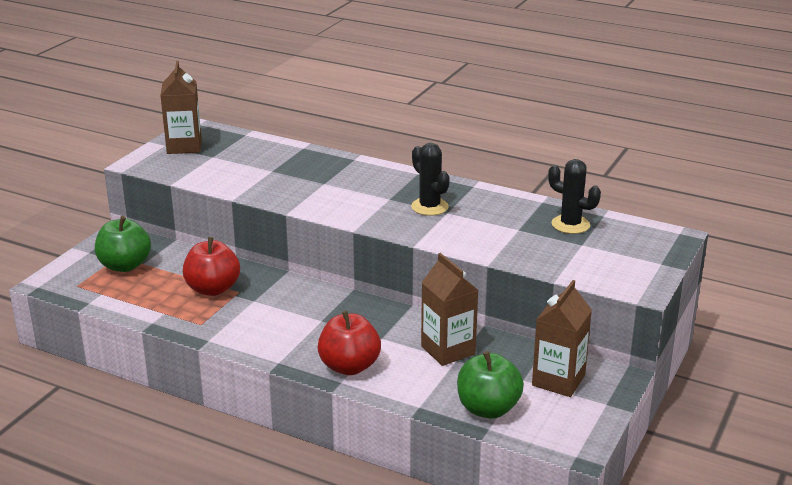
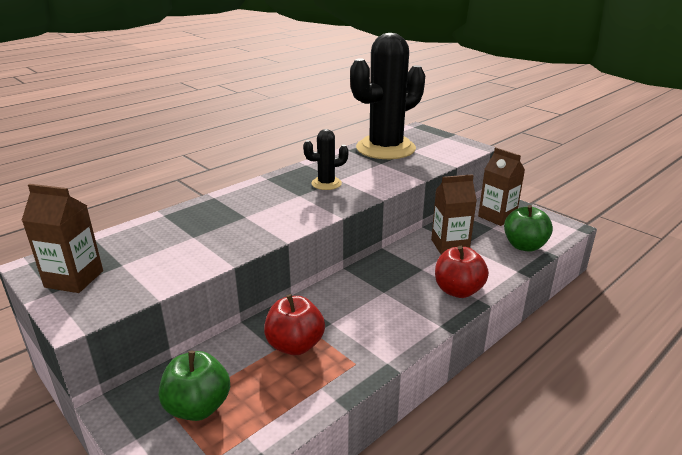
camera: 70 degrees left, 0 degrees up
(570, 225) = (385, 148): black cactus -> black cactus, size x2.25

